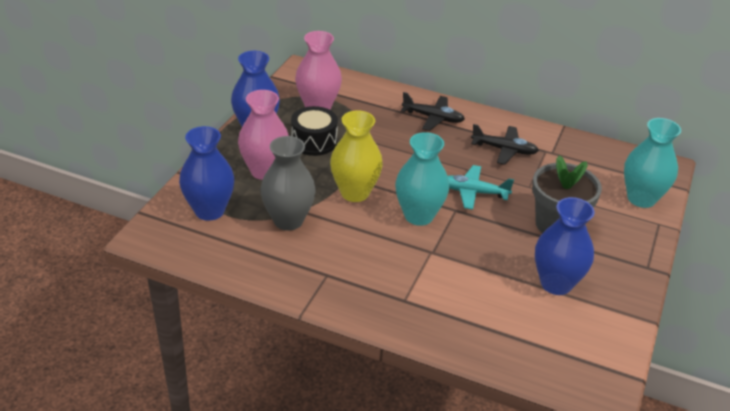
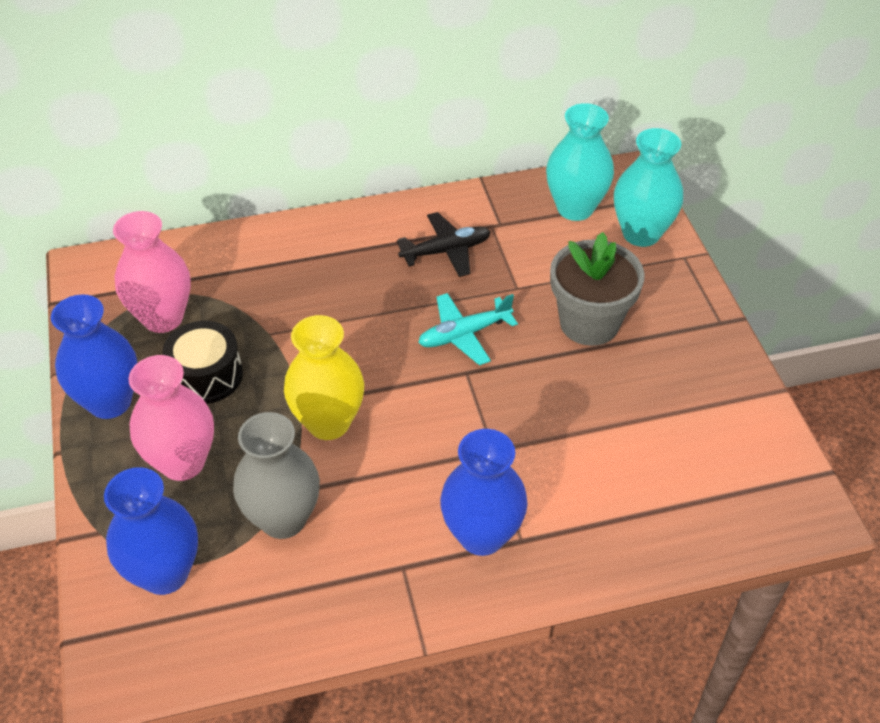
camera: 35 degrees left, 10 degrees up
(418, 216) = (433, 408): turquoise vase -> turquoise vase (575, 208)
(433, 118) = (324, 251): black plane -> none
(556, 283) = (655, 404): blue vase -> blue vase (481, 535)

